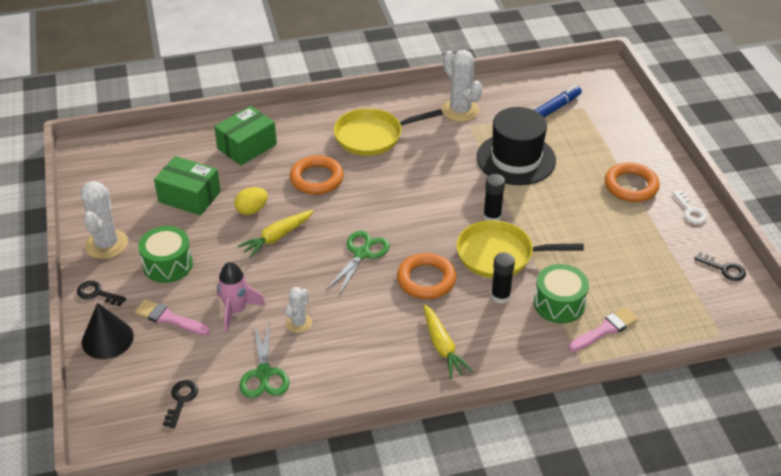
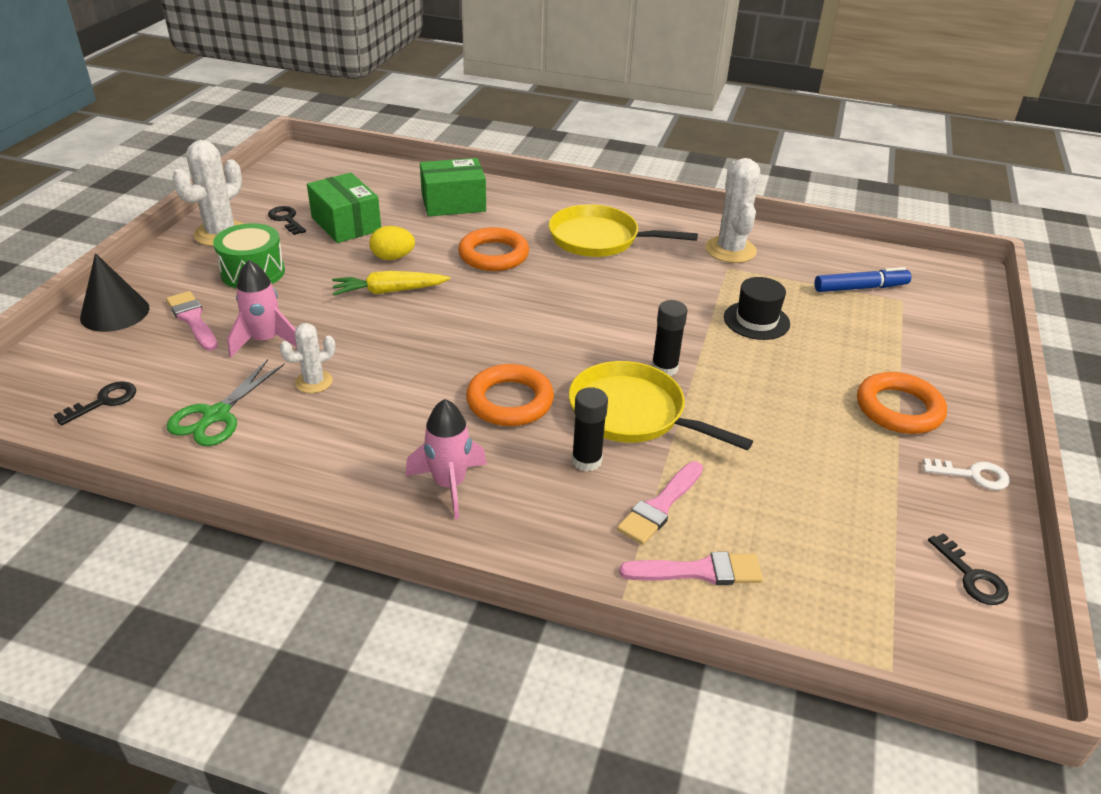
camera: 30 degrees right, 5 degrees down
(97, 293) = (158, 270): black key -> black key (286, 219)
(362, 253) = (464, 343): green scissors -> none
(442, 347) = (449, 485): yellow carrot -> pink rocket
(516, 159) = (756, 320): black hat -> black hat, size x0.57
(559, 304) = (660, 506): green drum -> pink brush
(690, 211) = (973, 475): white key -> white key turned 90 degrees counterclockwise

